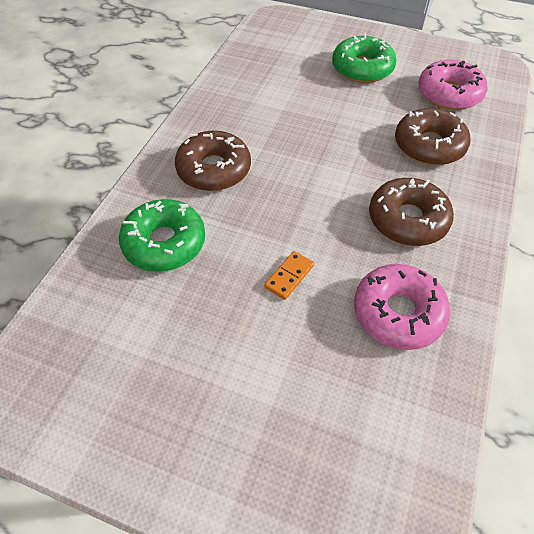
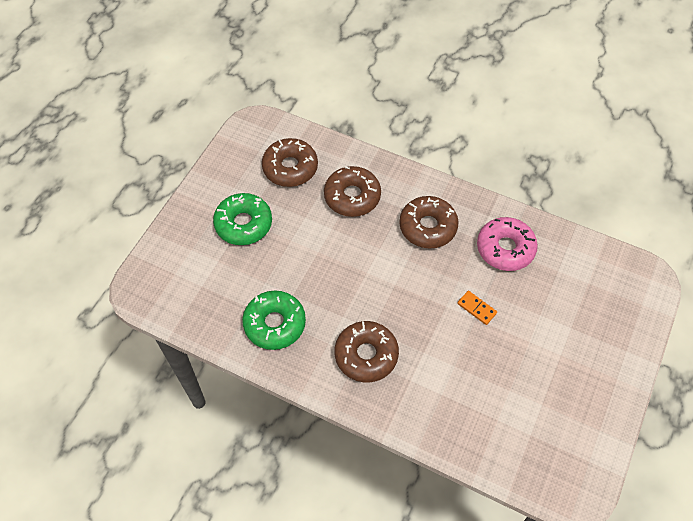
camera: 85 degrees left, 5 degrees up
(164, 243) = (444, 393): green donut -> green donut (274, 324)
(449, 94) = (290, 168): pink donut -> brown donut

